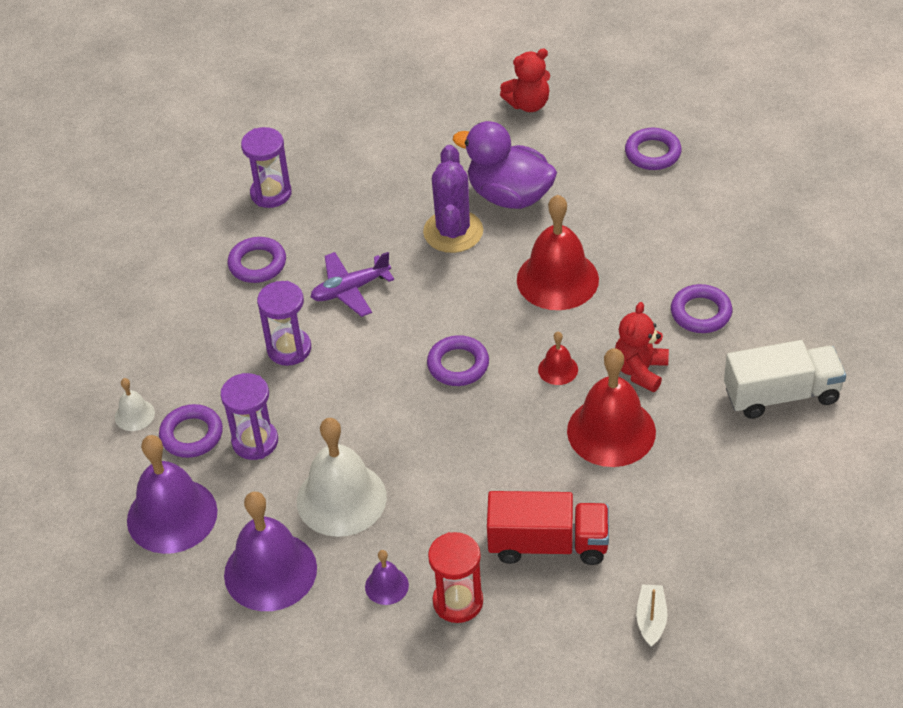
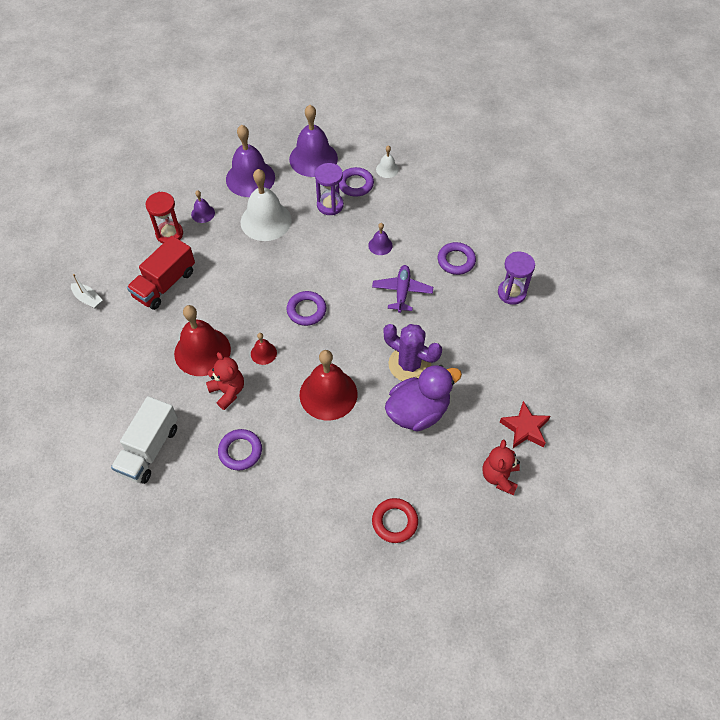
camera: 120 degrees right, 10 degrees up
(289, 349) = (380, 245): purple hourglass -> purple bell
(453, 109) = (525, 428): none -> red star
(652, 153) = (394, 522): purple ring -> red ring

